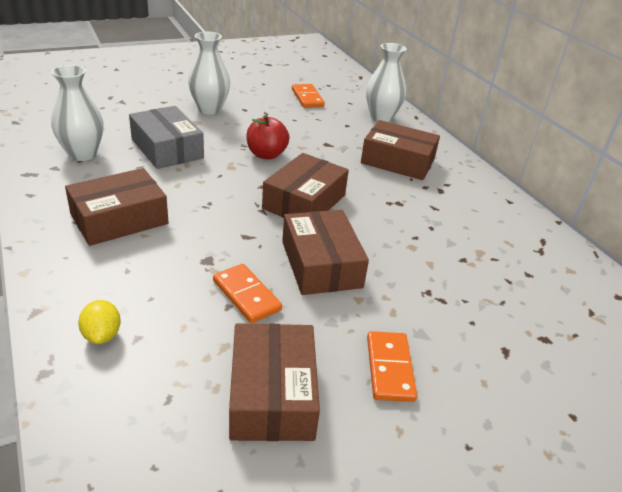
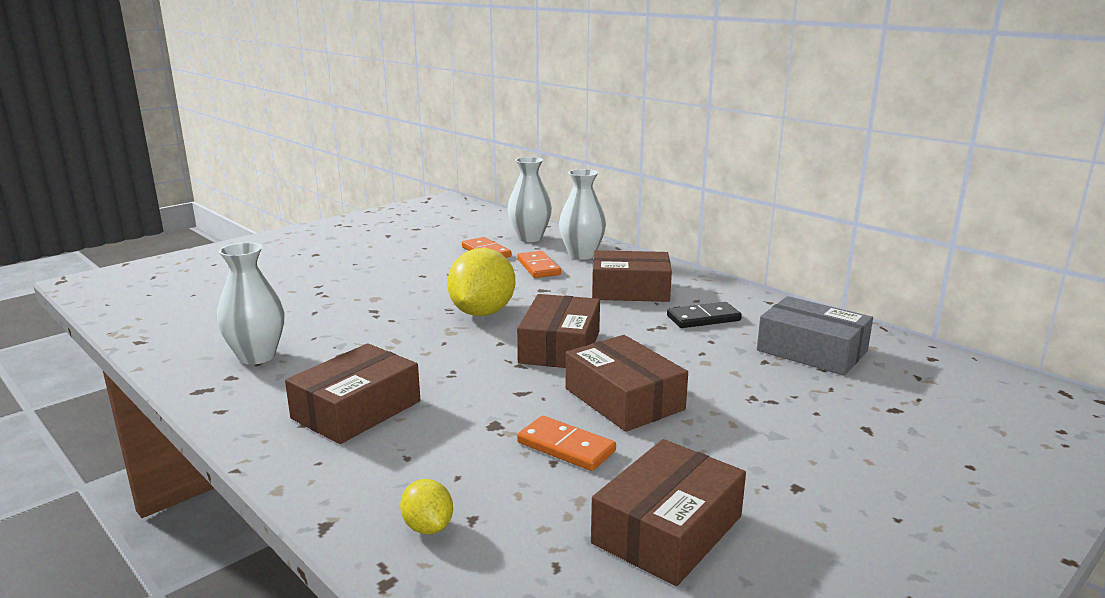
camera: 15 degrees left, 15 degrees down
(167, 148) = (360, 330): grey box -> grey box (811, 351)
(209, 109) = (381, 283): white vase -> white vase (530, 238)
(266, 155) = (482, 312): red apple -> yellow lemon
(272, 394) = (667, 529): brown box -> brown box turned 60 degrees clockwise
(389, 368) = (768, 473): orange domino -> orange domino (538, 267)
(440, 204) = (703, 318): none -> black domino

